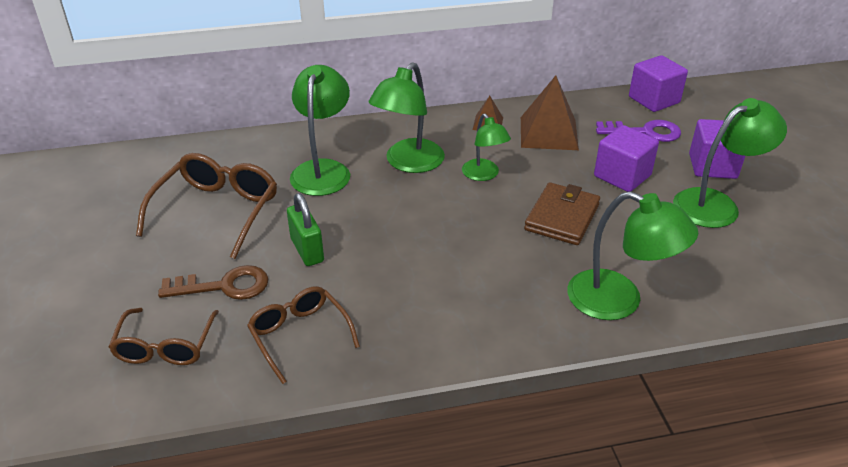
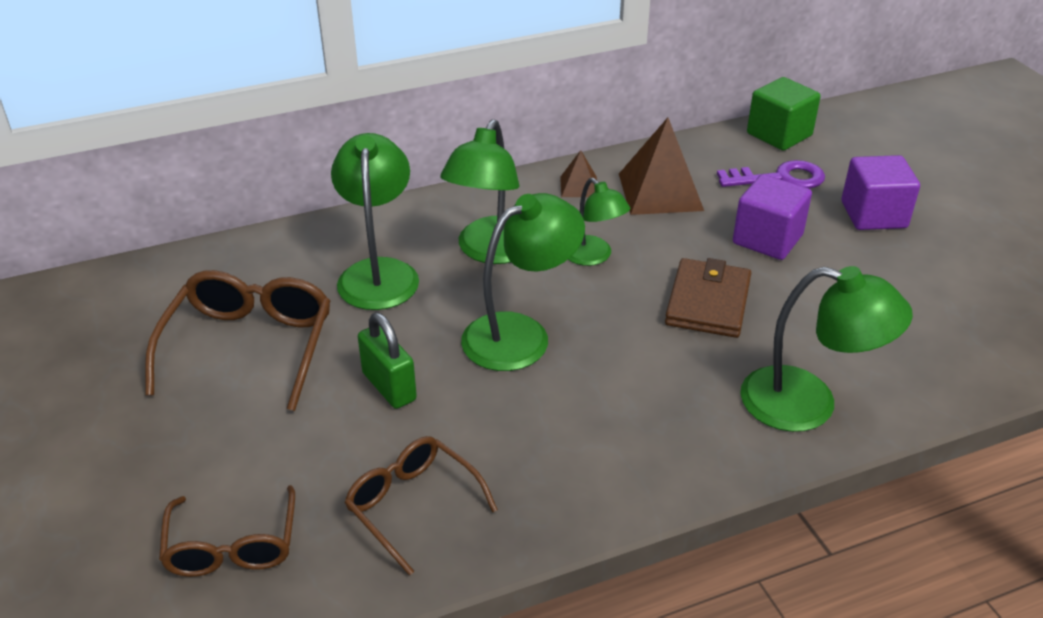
camera: 10 degrees left, 0 degrees up
(224, 286) = (289, 451): brown key -> none
(654, 100) = (779, 134): purple cube -> green cube
(716, 204) = (891, 264): green lamp -> green lamp (520, 334)

